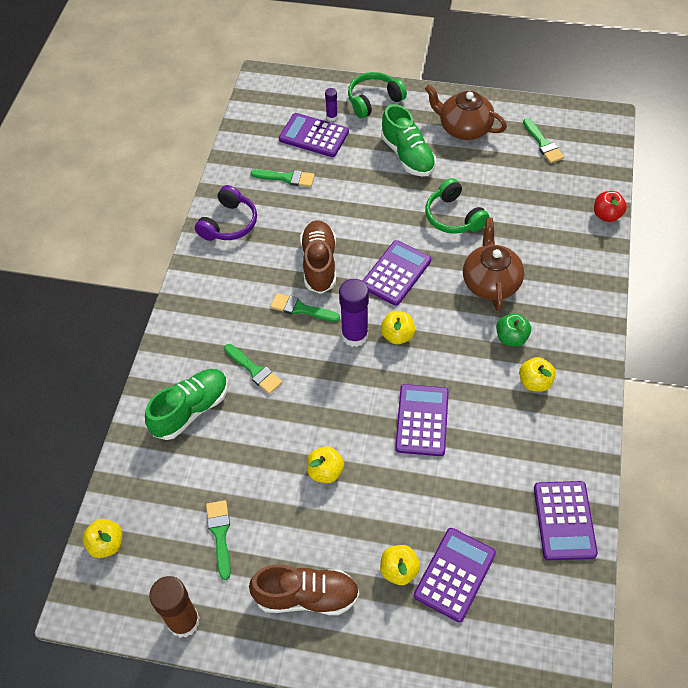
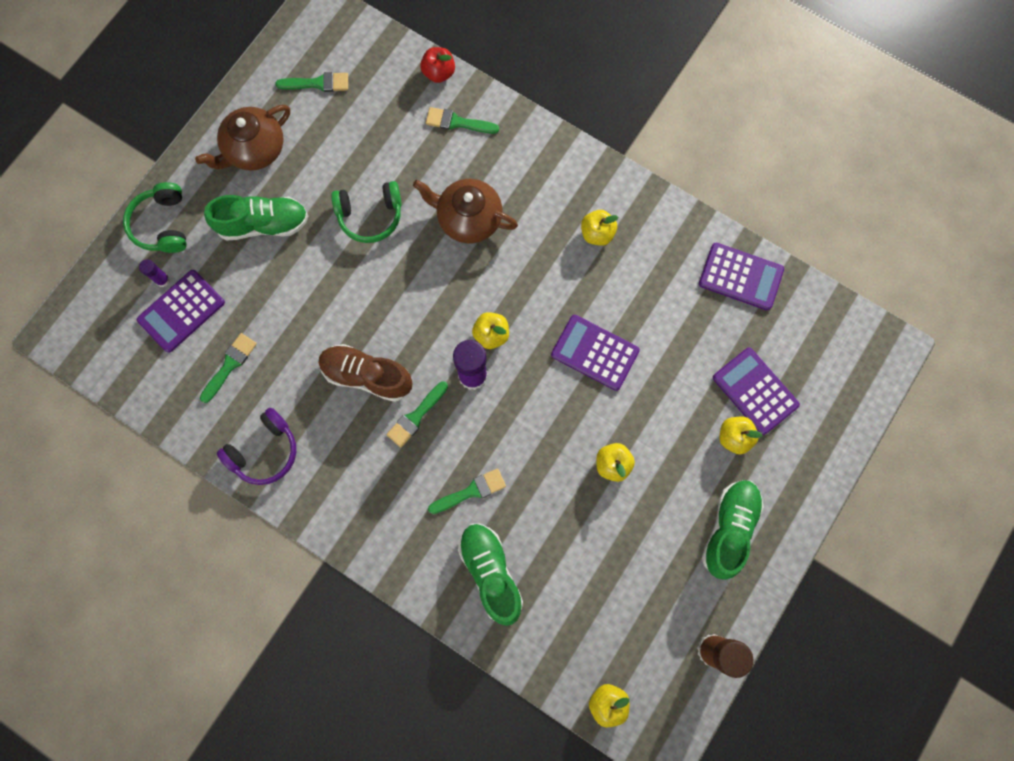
camera: 70 degrees left, 20 degrees up
(220, 534) = (639, 587): green brush -> green brush (457, 122)
(229, 223) = (265, 451): purple headphones -> purple headphones turned 90 degrees clockwise
(306, 596) = (729, 528): brown shoe -> green shoe
(396, 273) = (415, 304): purple calculator -> none
(511, 338) = (540, 231): green apple -> none

